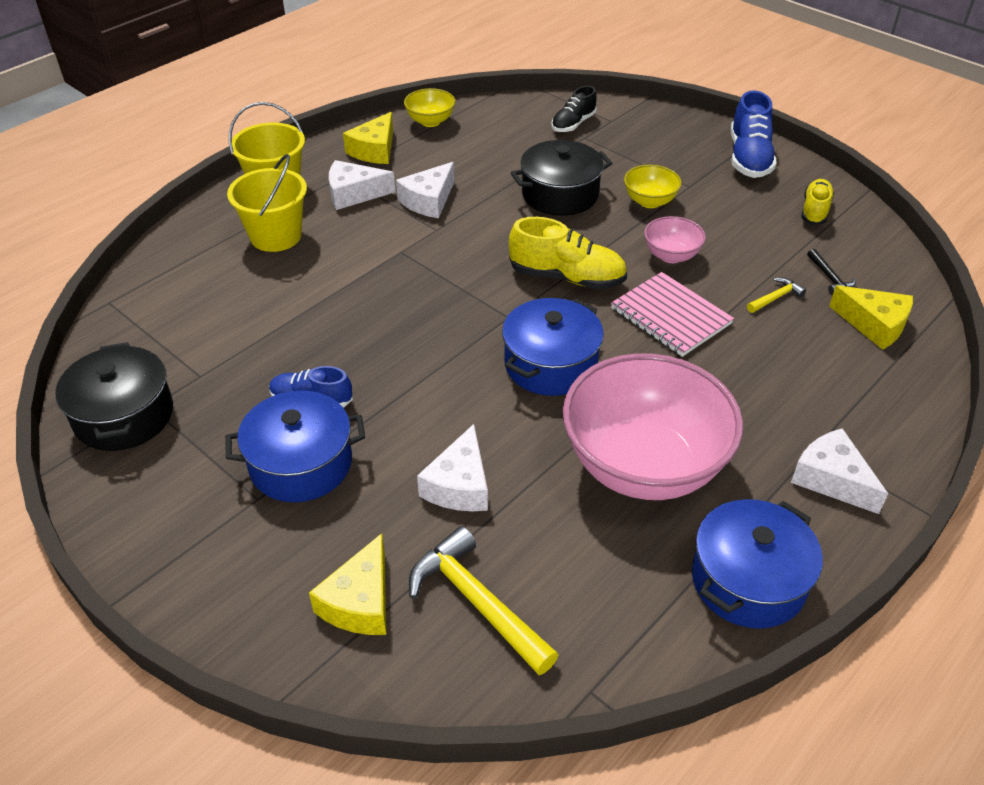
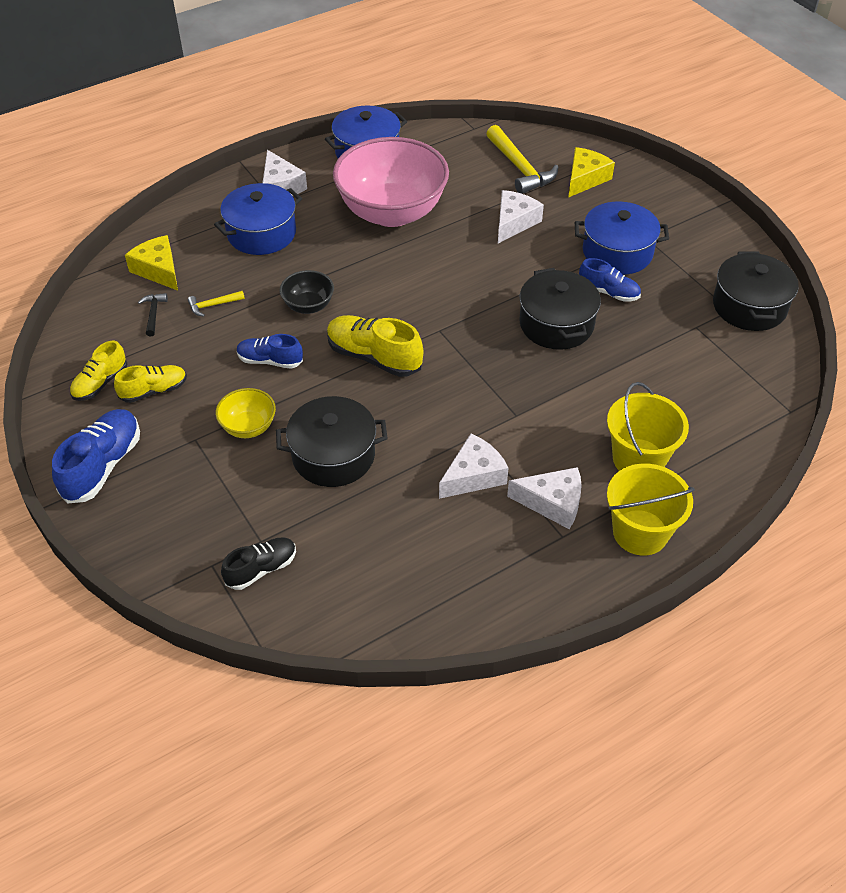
camera: 165 degrees left, 5 degrees up
(373, 348) = (556, 324): none -> black pot
(374, 150) = (519, 573): yellow cheese -> none
(430, 121) = (437, 615): yellow bowl -> none
(550, 364) = (422, 286): blue pot -> blue pot (261, 233)
(670, 316) = (308, 306): pink notebook -> black bowl
(671, 256) = (270, 361): pink bowl -> blue shoe
(760, 213) = (154, 390): none -> yellow shoe

